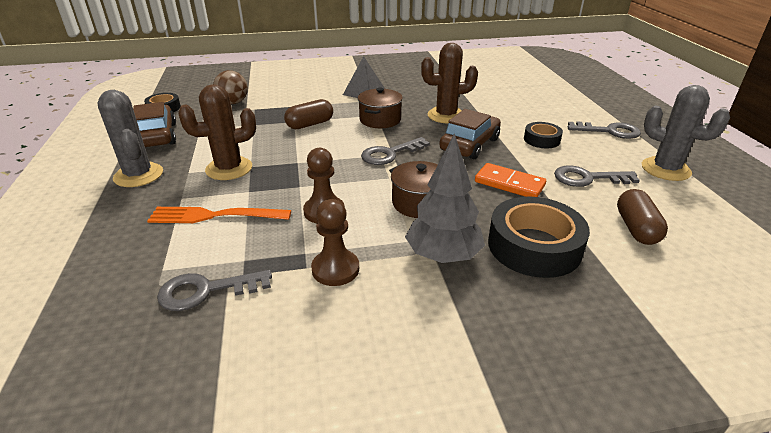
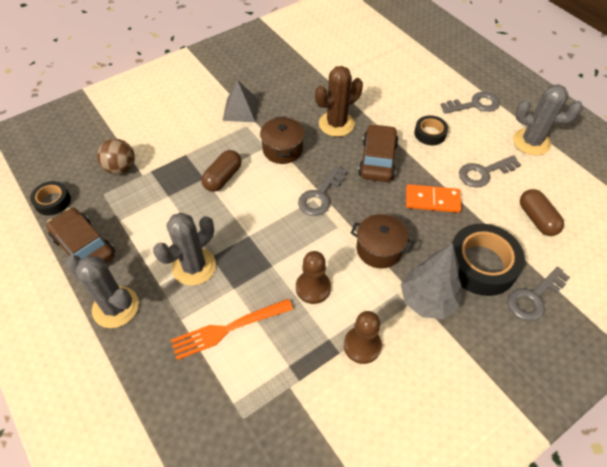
camera: 25 degrees left, 20 degrees up
(206, 291) = (284, 408): grey key -> grey key (534, 297)
(229, 169) = (194, 267): brown cactus -> grey cactus

